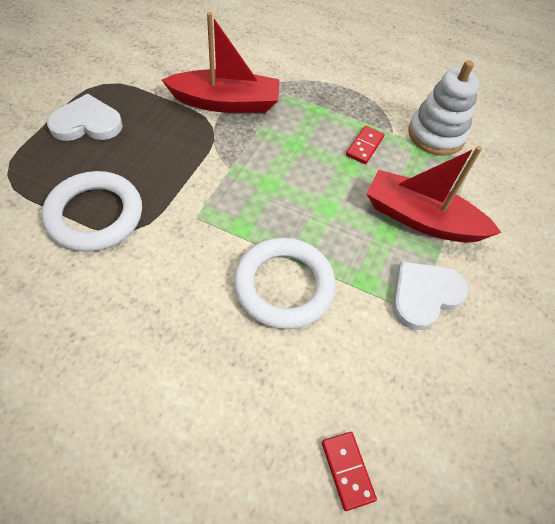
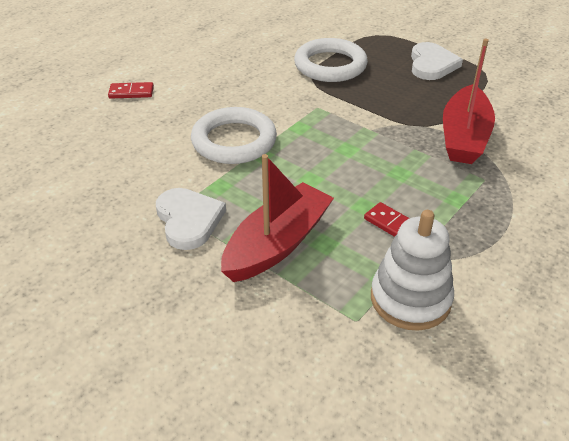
camera: 110 degrees right, 15 degrees down
(347, 470) = (81, 145): red domino -> red domino (131, 92)

